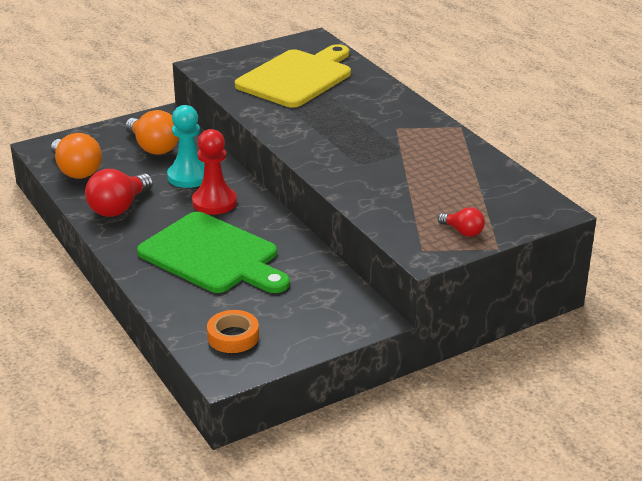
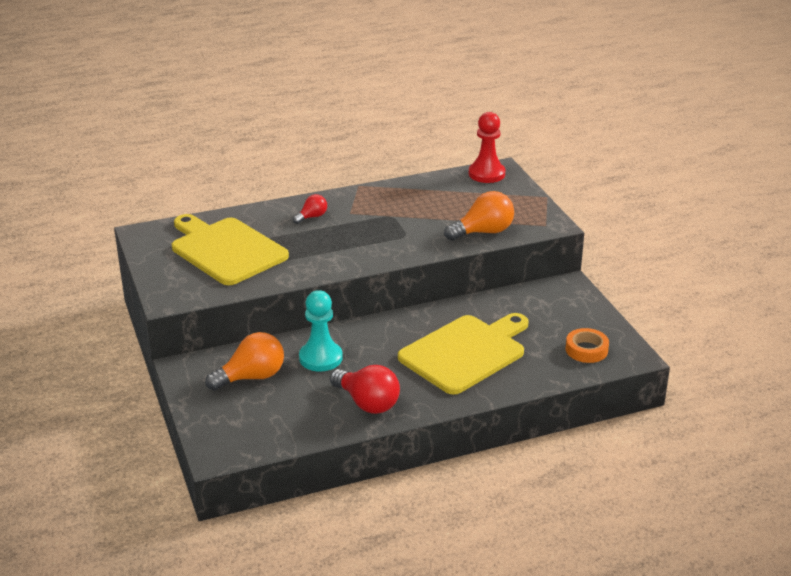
camera: 80 degrees left, 0 degrees up
(76, 171) = (281, 430): orange light bulb -> orange light bulb (483, 232)
(213, 255) = (465, 352): green cutting board -> yellow cutting board
(214, 202) = (375, 346): red pawn -> red pawn (486, 174)
(463, 232) = (522, 206): red light bulb -> red light bulb (312, 217)

